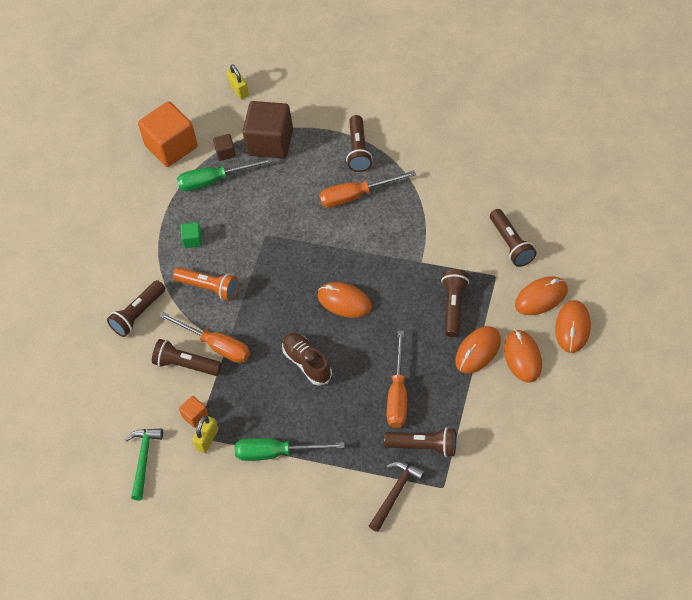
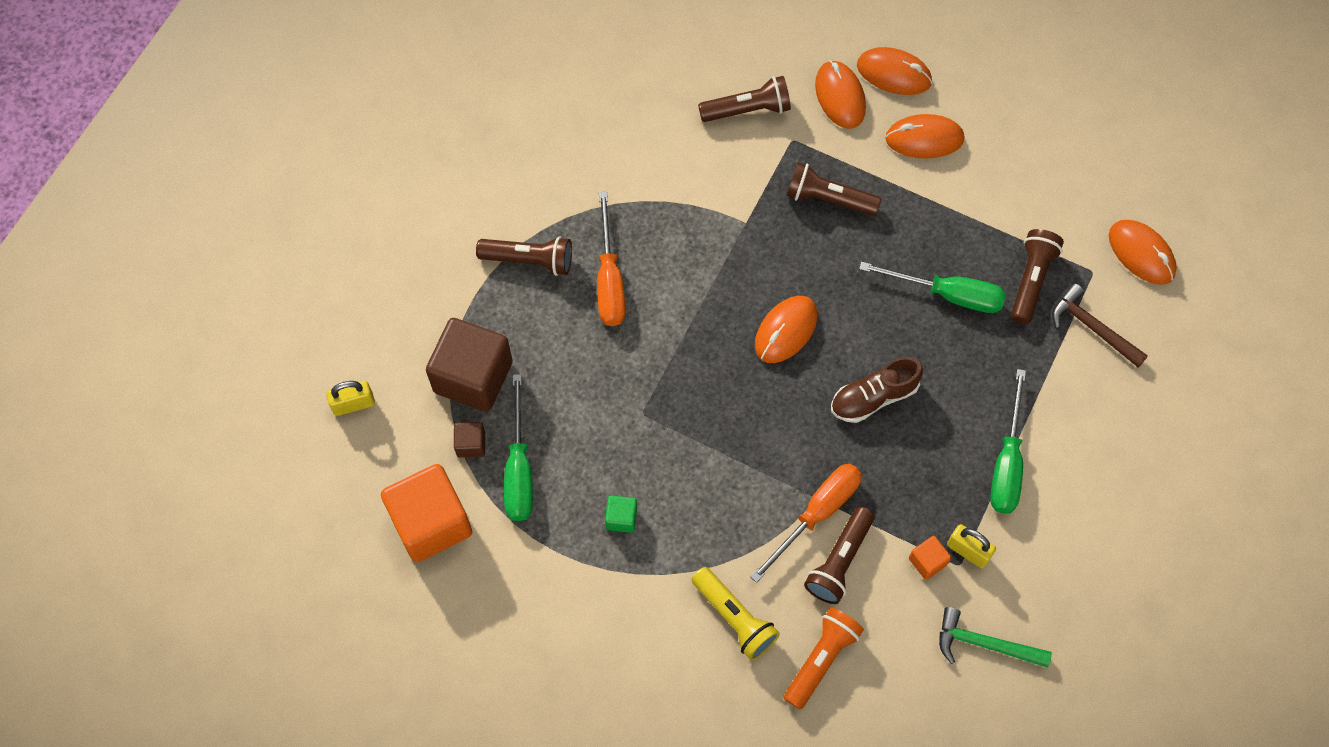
camera: 85 degrees left, 10 degrees up
(138, 314) = (734, 618): brown flashlight -> yellow flashlight
(209, 288) = (714, 508): orange flashlight -> orange flashlight (821, 659)
(398, 394) = (947, 294): orange screwdriver -> green screwdriver
(478, 351) = (903, 187): orange mouse -> orange mouse (1141, 253)

